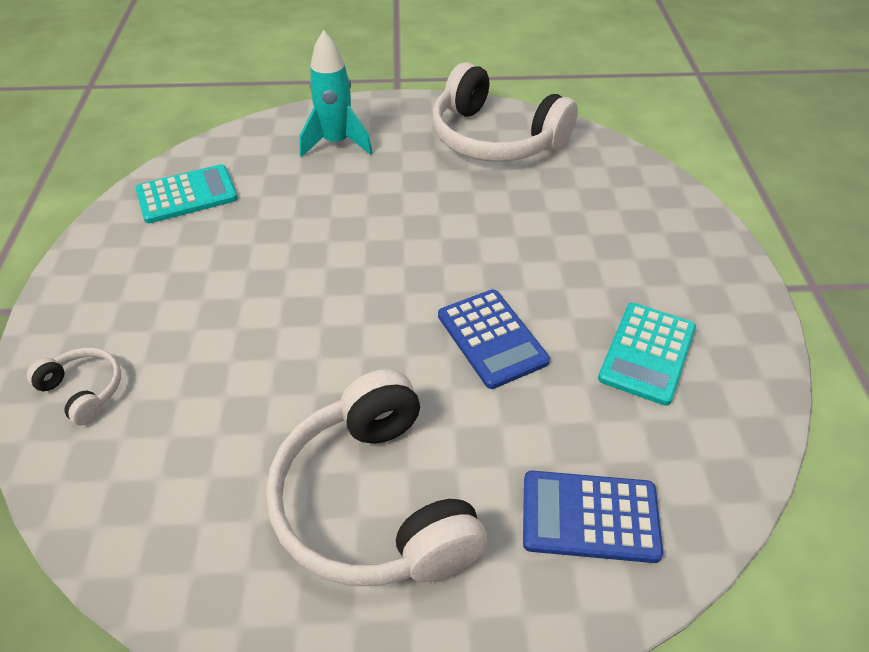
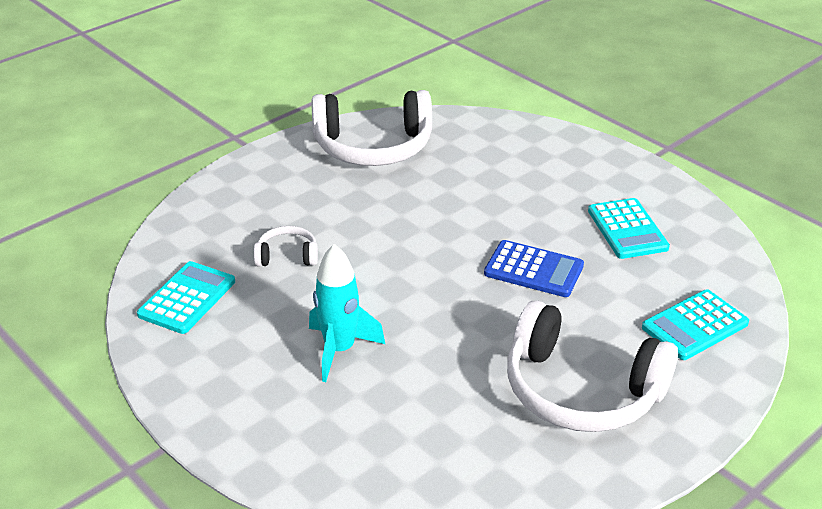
camera: 40 degrees left, 10 degrees down
(84, 390) = (310, 454): white headphones -> white headphones (287, 256)
(336, 143) = (256, 204): turquoise rocket -> turquoise rocket (339, 350)
(590, 516) = (694, 325): blue calculator -> turquoise calculator

